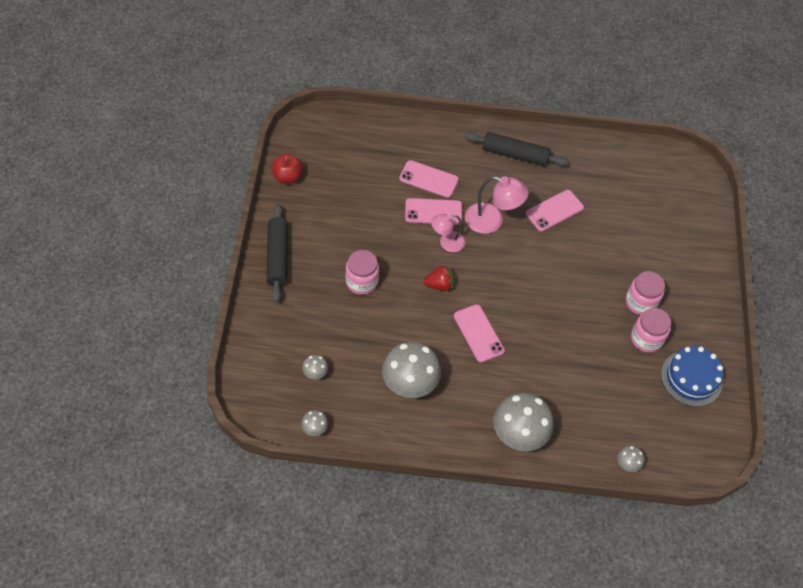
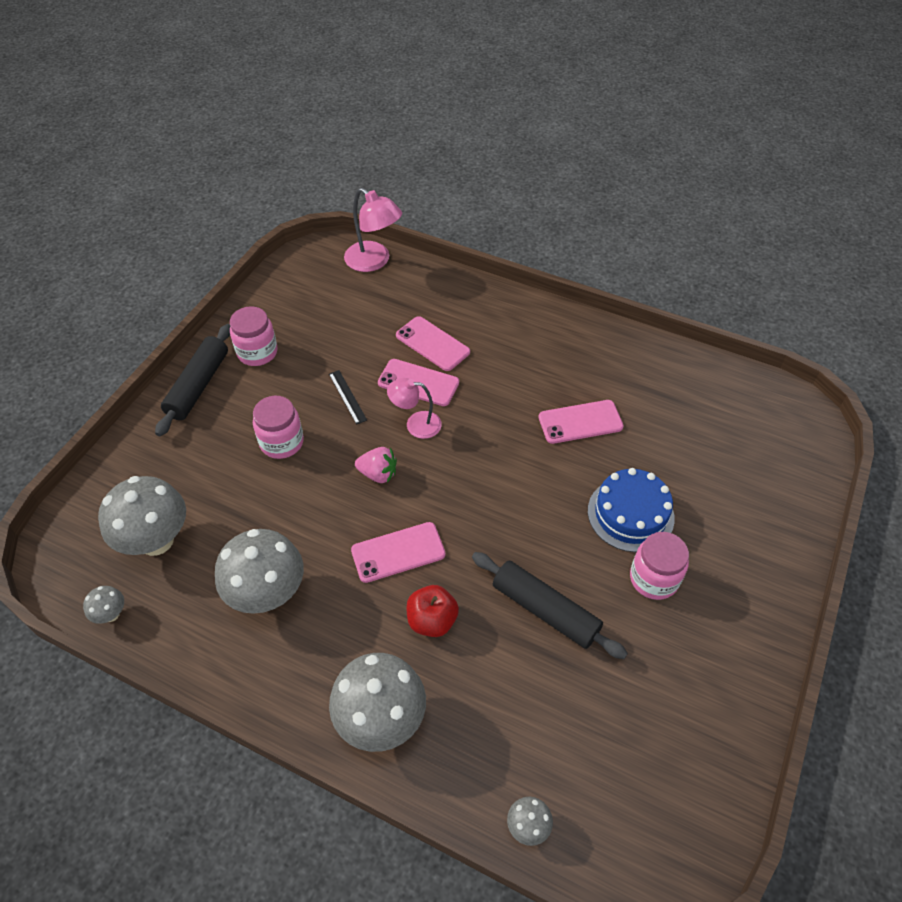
camera: 25 degrees right, 5 degrees down
(287, 177) = (264, 301): red apple -> red apple (432, 620)
(315, 374) = (156, 540): grey mushroom -> grey mushroom, size x2.22
(389, 235) = (347, 396): none -> black ruler
(439, 285) = (378, 474): red strawberry -> pink strawberry
(478, 333) = (398, 552): pink phone -> pink phone turned 75 degrees clockwise
(491, 221) = (488, 413): pink lamp -> pink lamp (374, 261)
(515, 155) = (558, 342): black rolling pin -> black rolling pin (545, 610)
(646, 339) = (641, 634): pink jar -> pink jar (257, 352)
(691, 378) = (690, 718): blue cake -> blue cake (630, 514)

